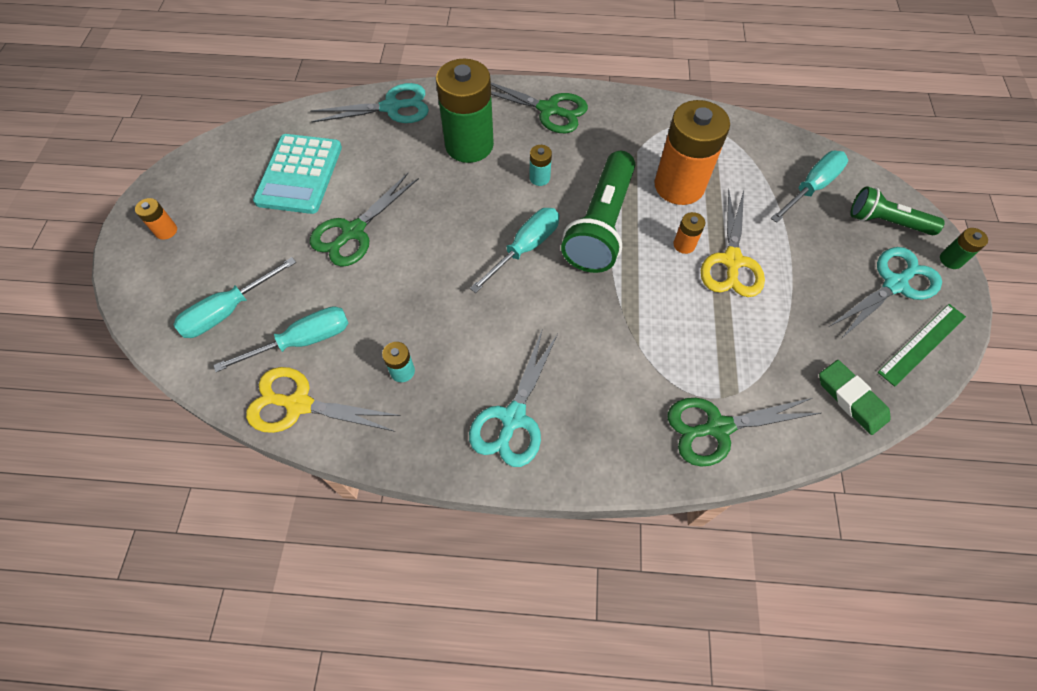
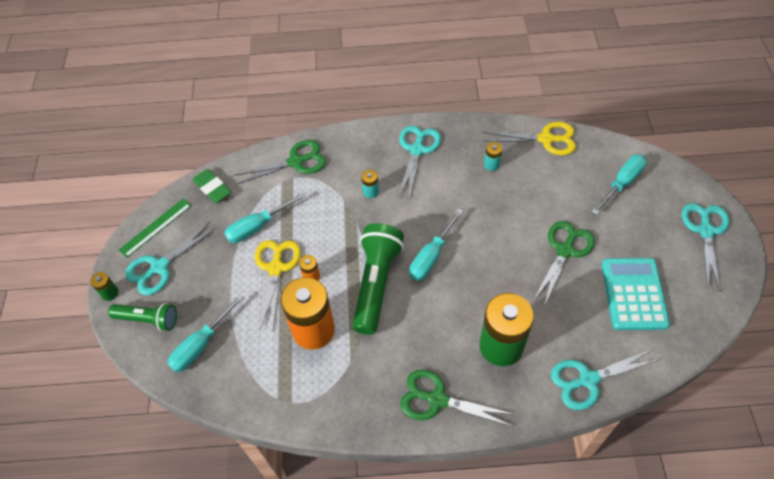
camera: 175 degrees right, 5 degrees down
(166, 231) = (706, 231): orange battery -> turquoise scissors
(303, 341) = (562, 172): turquoise screwdriver -> turquoise screwdriver (258, 226)
(539, 178) = (432, 320): turquoise battery -> turquoise battery (371, 192)

